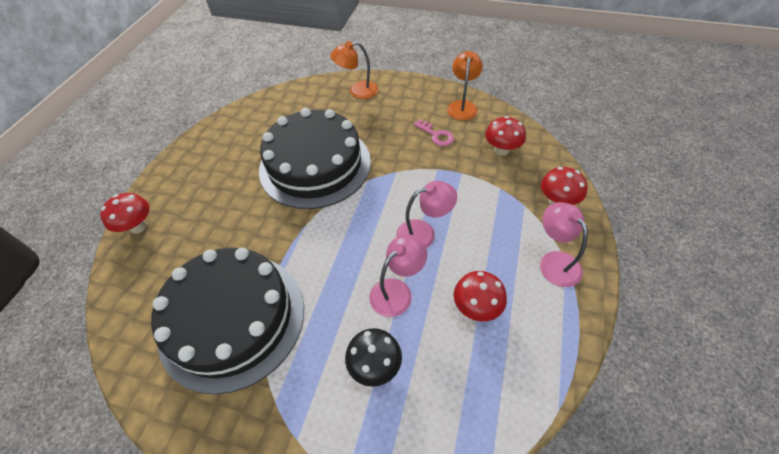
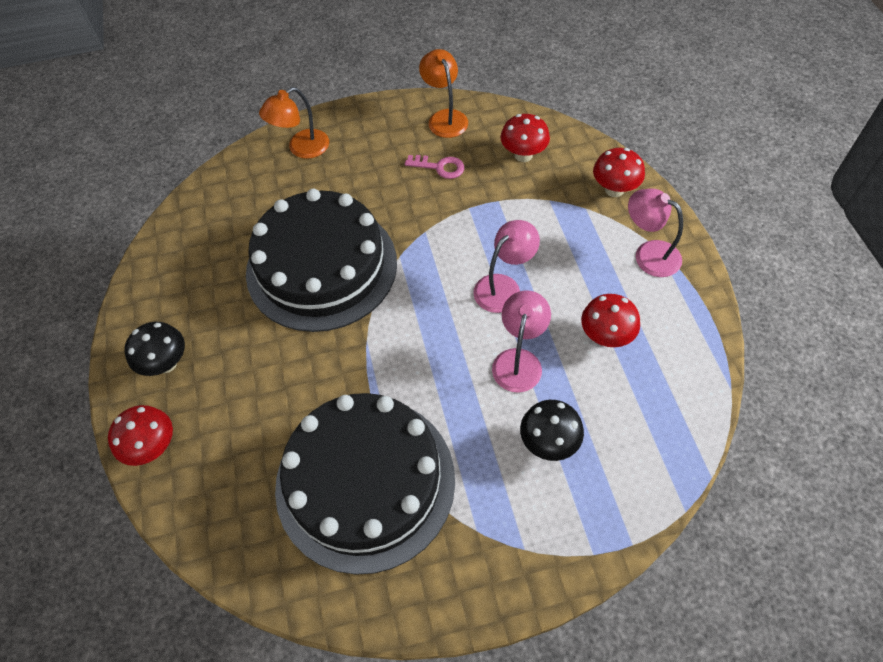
camera: 30 degrees left, 5 degrees up
(185, 181) = (166, 363): none -> black mushroom

